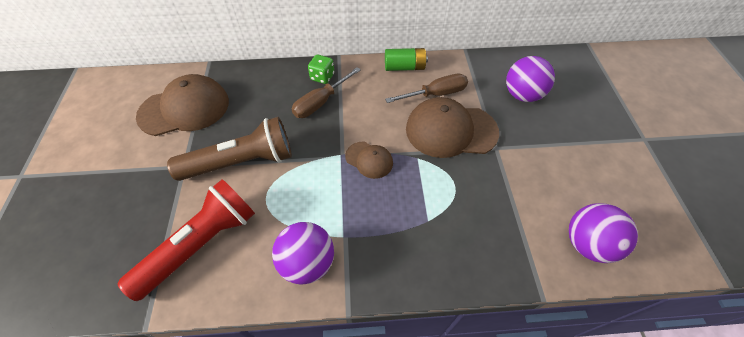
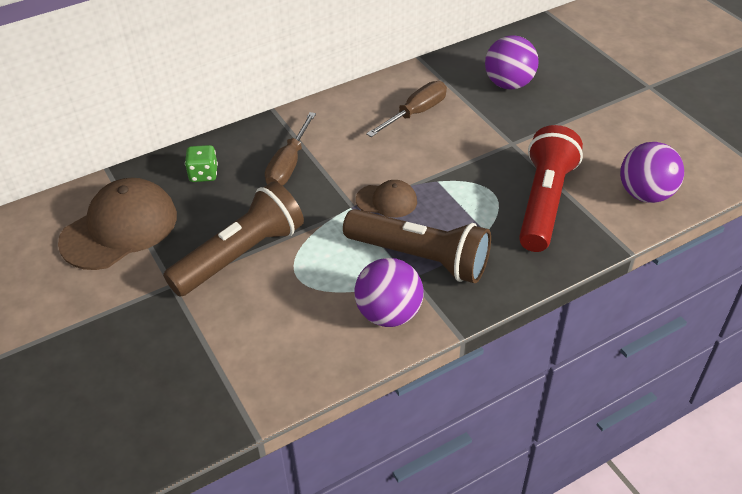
camera: 25 degrees left, 10 degrees down
(201, 244) = (258, 345): red flashlight -> red flashlight (544, 202)
(322, 77) = (270, 138): green dice -> green dice (203, 174)
(363, 222) = (420, 258): none -> brown flashlight
(404, 67) = (361, 97): green battery -> none
(450, 130) = (455, 143): brown cap -> none

